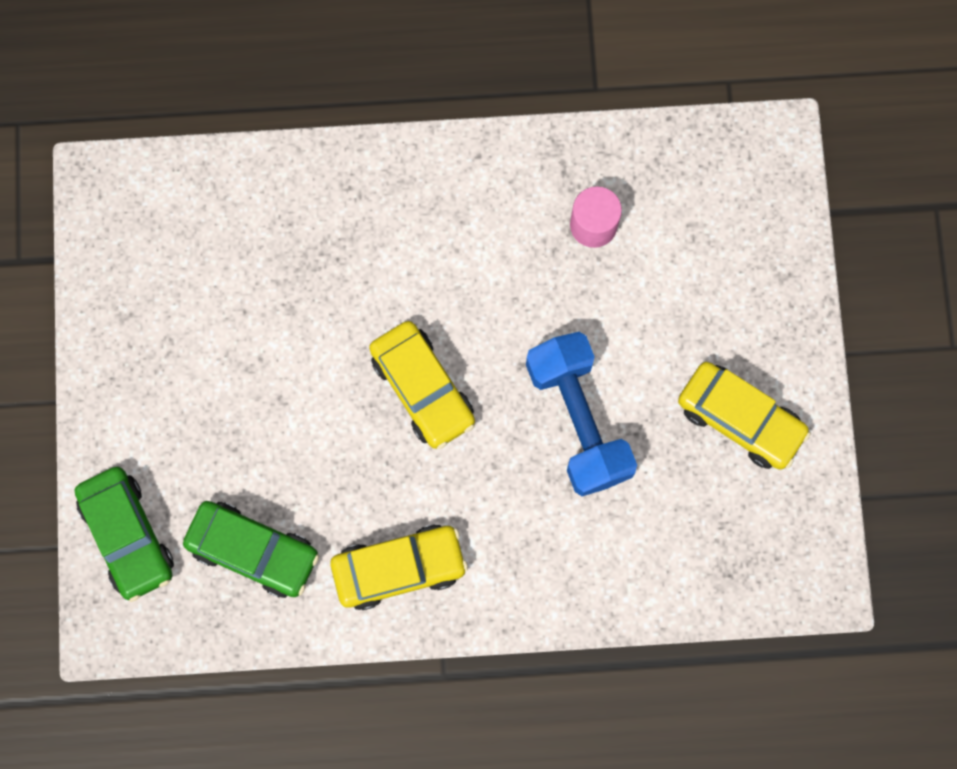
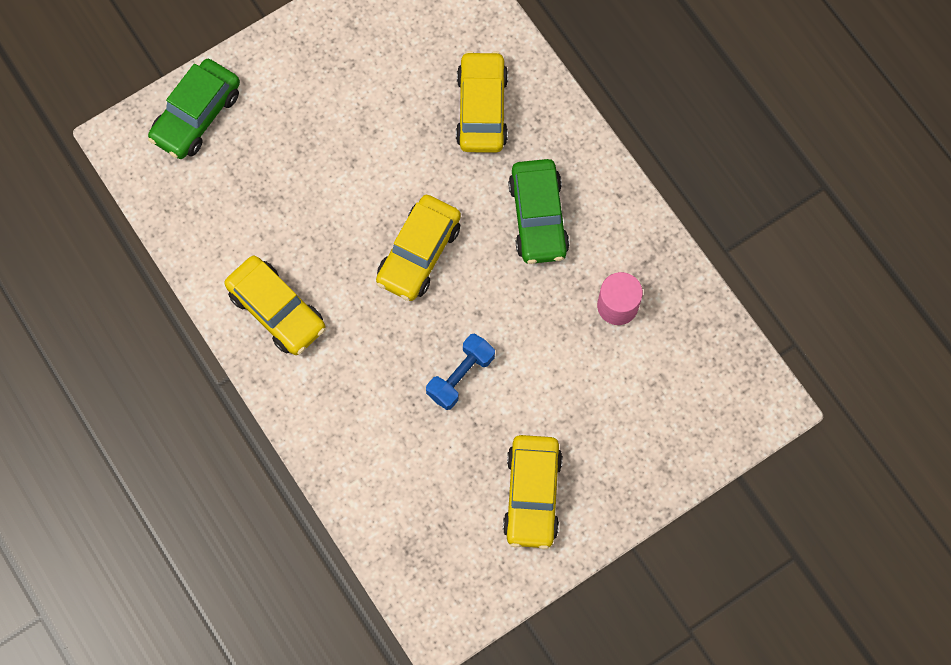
camera: 60 degrees right, 5 degrees down
(253, 550) = (233, 204): green car -> green car (538, 217)
(302, 237) = (481, 109): none -> yellow car
(578, 420) = (460, 376): blue dumbbell -> blue dumbbell, size x0.58

